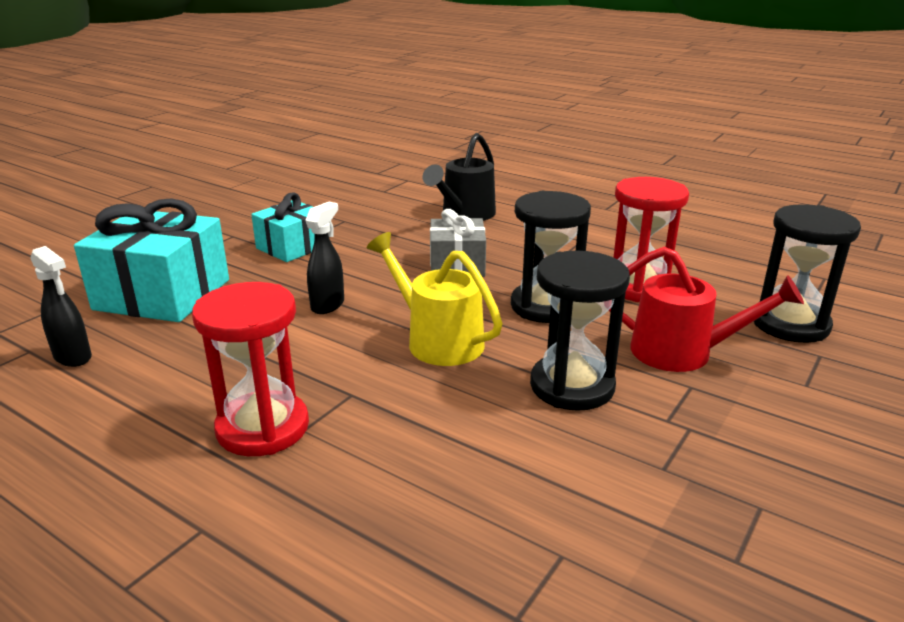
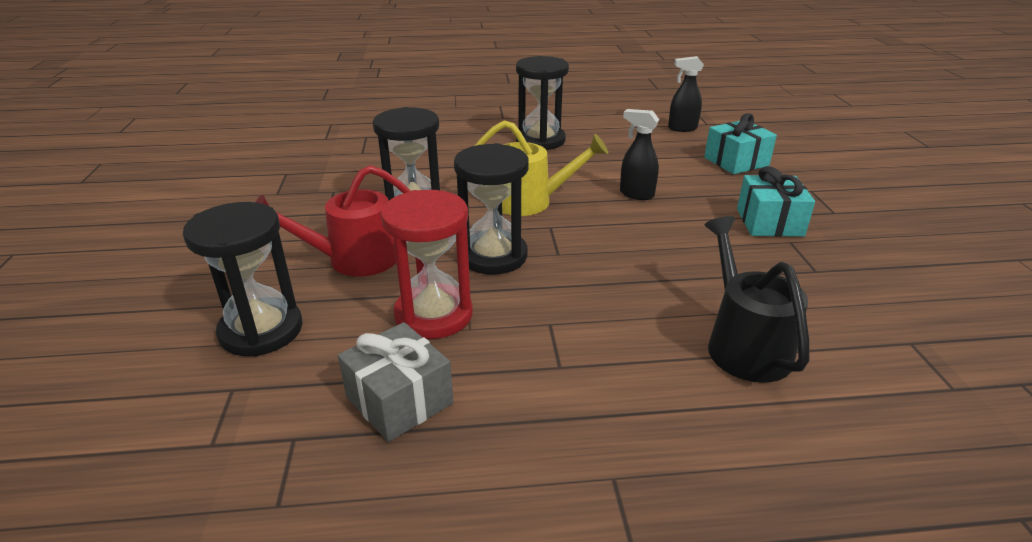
camera: 140 degrees right, 5 degrees up
(162, 294) = (736, 161): turquoise gift -> turquoise gift, size x0.61
(263, 428) = (540, 140): red hourglass -> black hourglass
(328, 305) = (636, 194): black spray bottle -> black spray bottle turned 135 degrees clockwise
(457, 265) = (620, 265): grey gift -> grey gift (399, 400)

